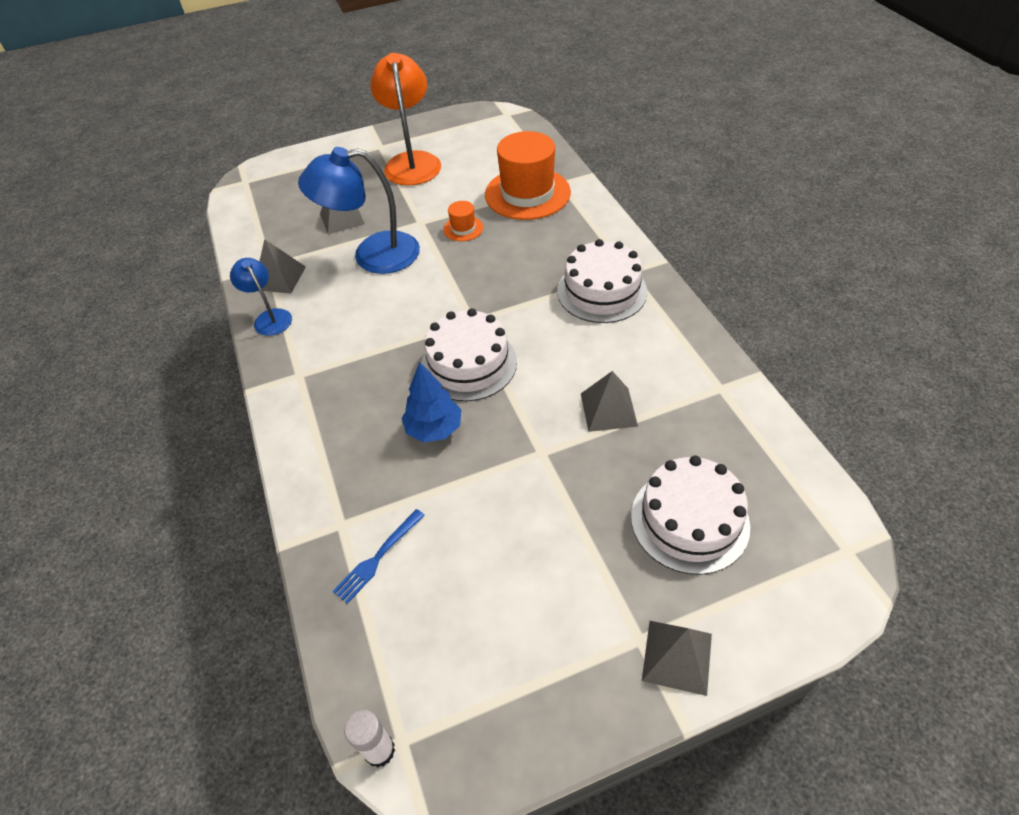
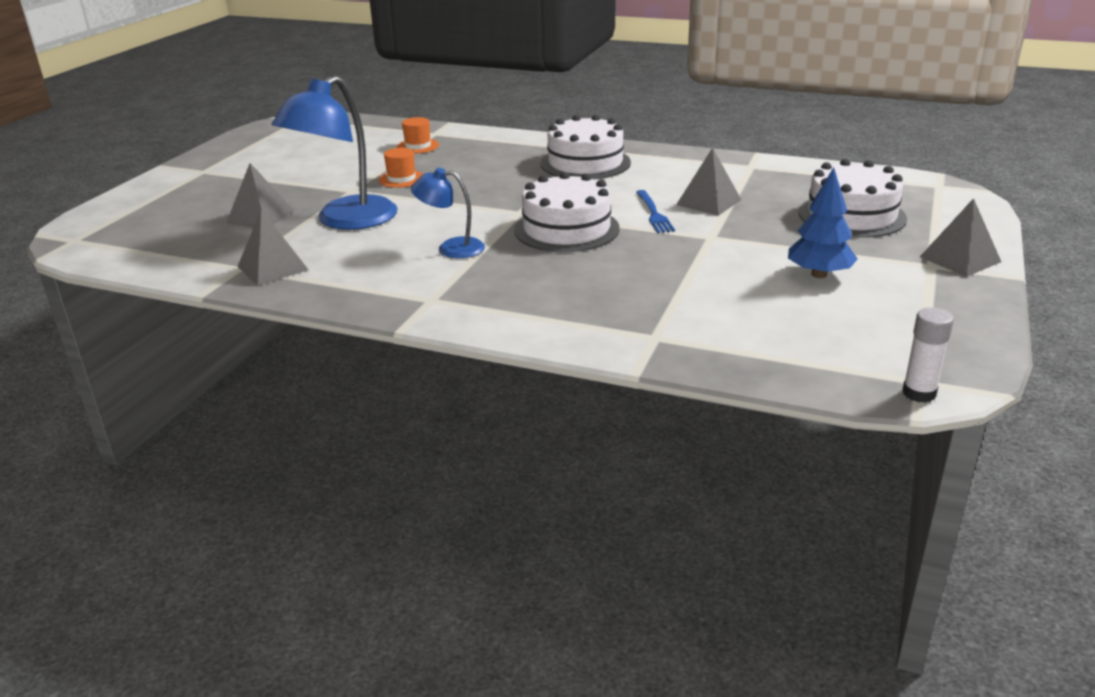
camera: 50 degrees left, 20 degrees down
(269, 317) = (319, 289): blue lamp -> blue lamp (451, 248)
(377, 558) = (719, 332): blue fork -> blue fork (654, 214)
(412, 162) = (261, 167): orange lamp -> none
(434, 429) = (614, 265): blue tree -> blue tree (819, 274)
(527, 193) = (418, 146): orange hat -> orange hat, size x0.45

